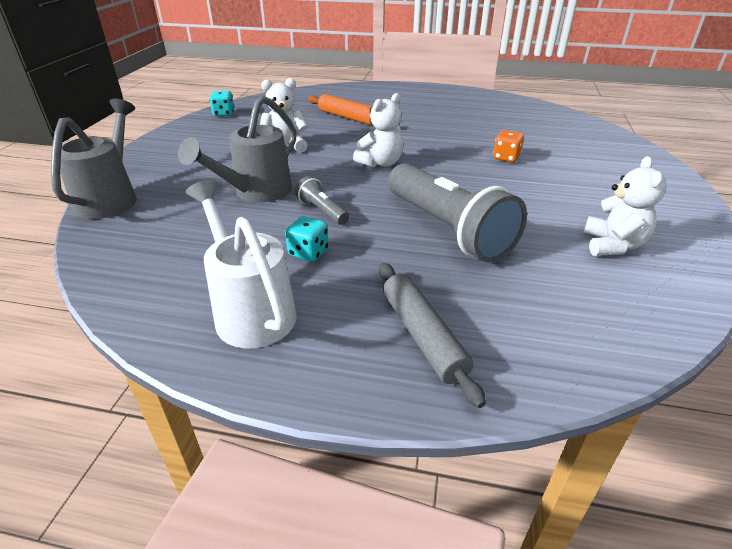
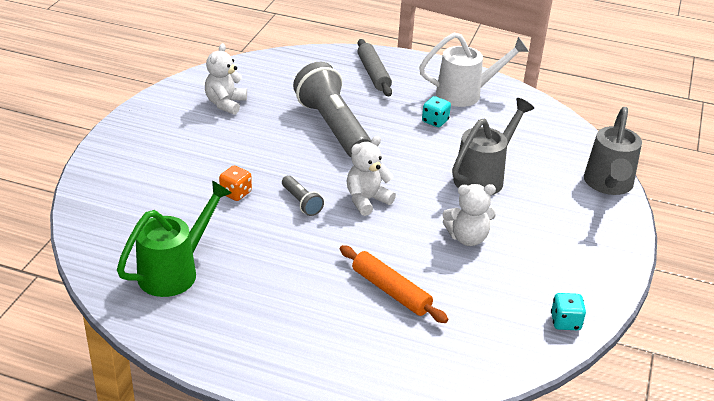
camera: 175 degrees left, 0 degrees up
(250, 310) = (466, 94): white watering can -> white watering can turned 75 degrees counterclockwise
(322, 211) = (426, 152): grey flashlight -> grey flashlight (301, 202)
(506, 115) = (175, 271): none -> green watering can

